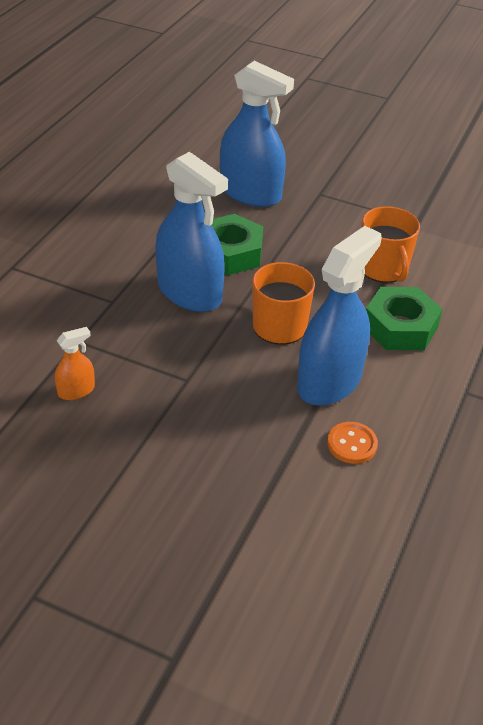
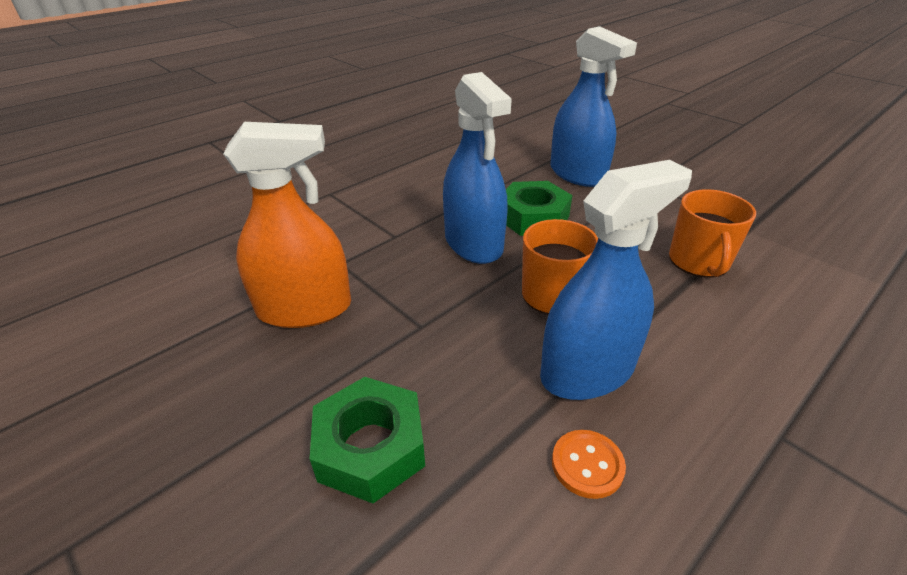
camera: 25 degrees right, 5 degrees down
(76, 391) = (304, 309): orange spray bottle -> orange spray bottle, size x2.23
(400, 327) = (703, 328): green nut -> green nut (371, 447)

